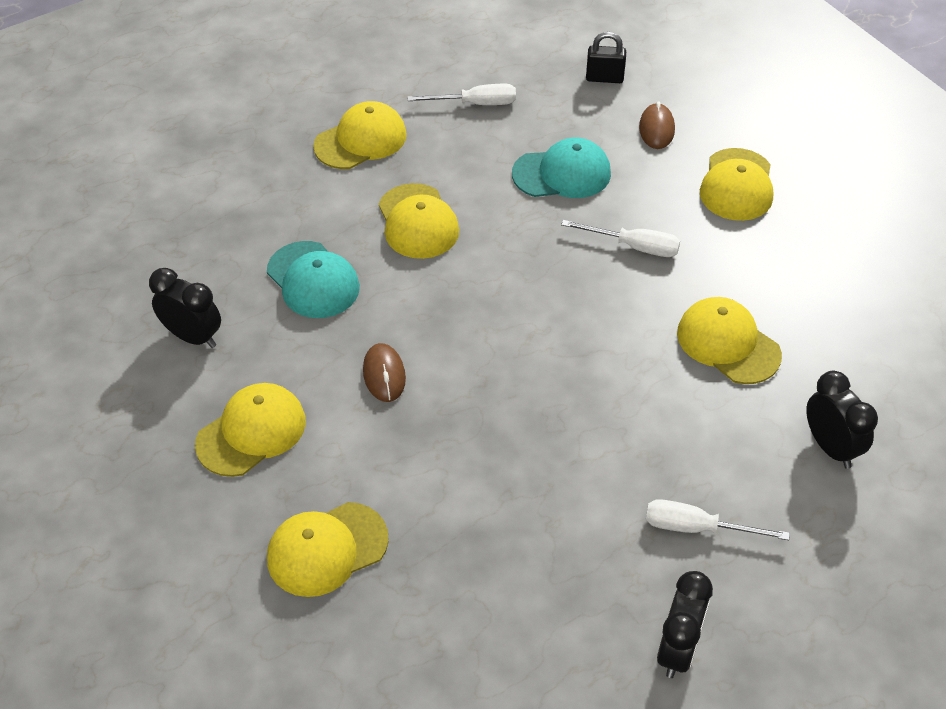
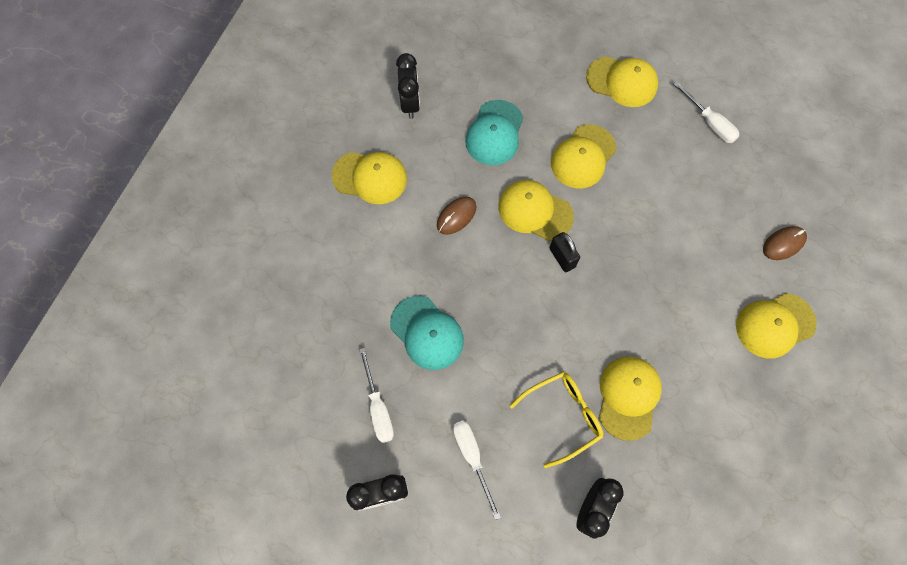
camera: 55 degrees right, 20 degrees up
(326, 549) = (324, 266): yellow cap -> yellow cap (535, 211)
(562, 174) = (692, 211): turquoise cap -> turquoise cap (427, 333)
(604, 78) = (803, 183): black padlock -> black padlock (562, 257)
(634, 247) = (664, 292): white screwdriver -> white screwdriver (378, 407)
(708, 413) = (563, 416): none -> yellow glasses

